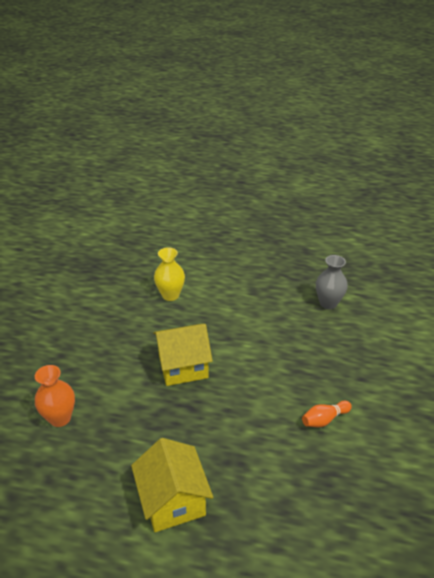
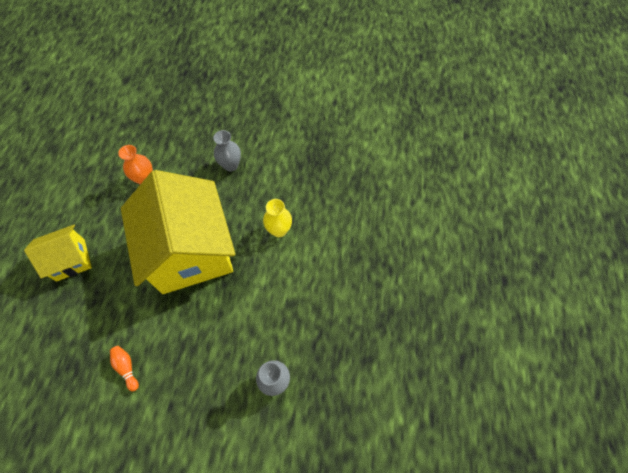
camera: 85 degrees right, 25 degrees up
(71, 331) = (230, 165): none -> grey vase
(183, 366) = (190, 251): yellow house -> yellow house, size x2.05

